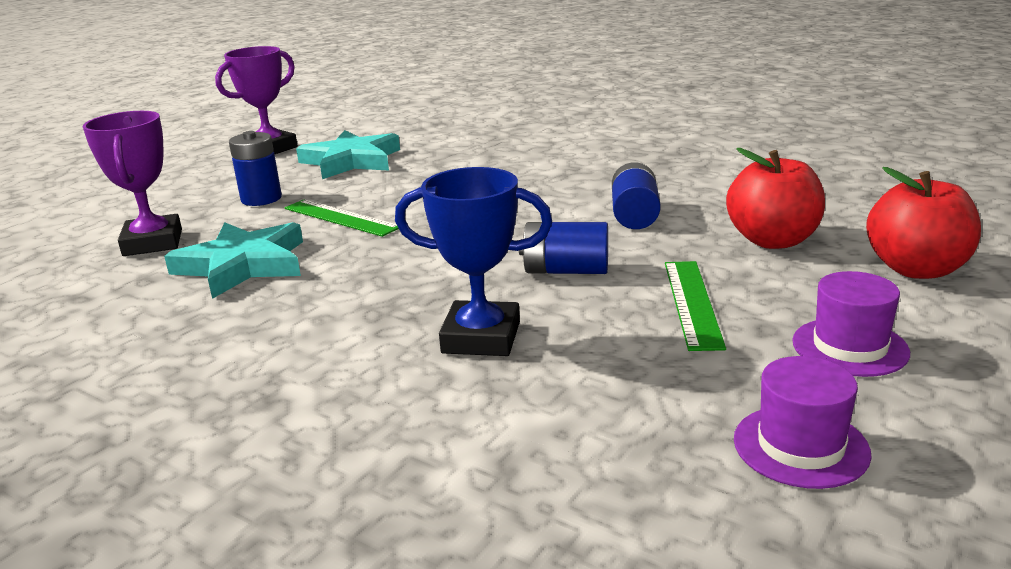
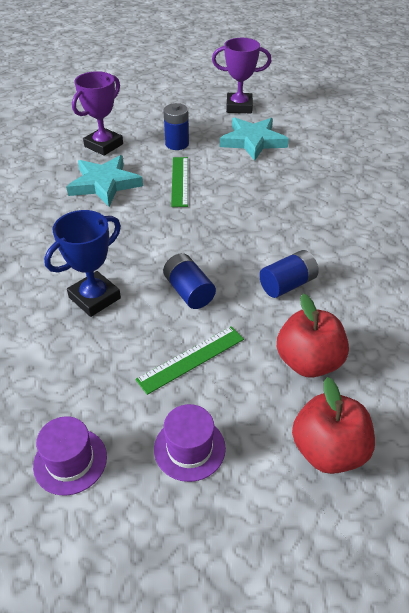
camera: 50 degrees right, 20 degrees up
(481, 337) = (94, 298): blue trophy -> blue trophy turned 75 degrees clockwise

